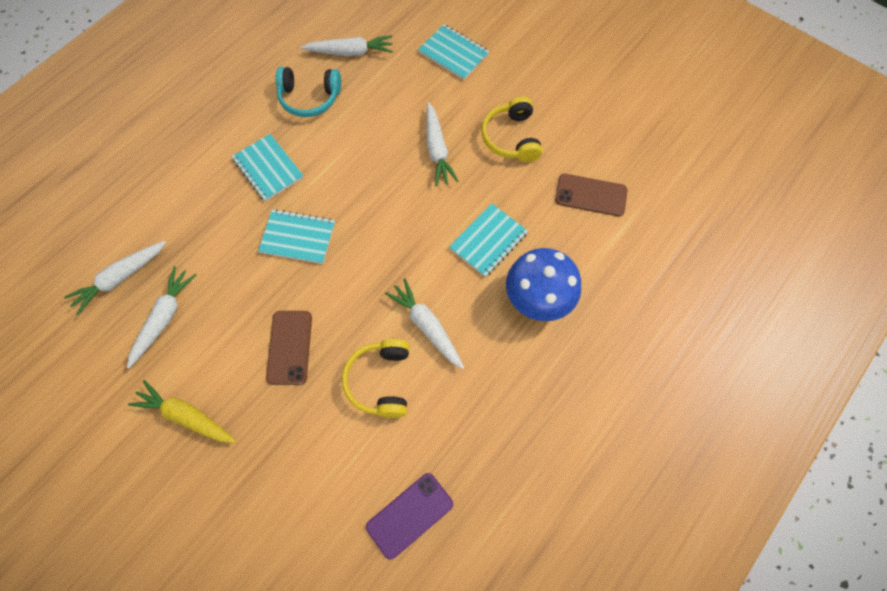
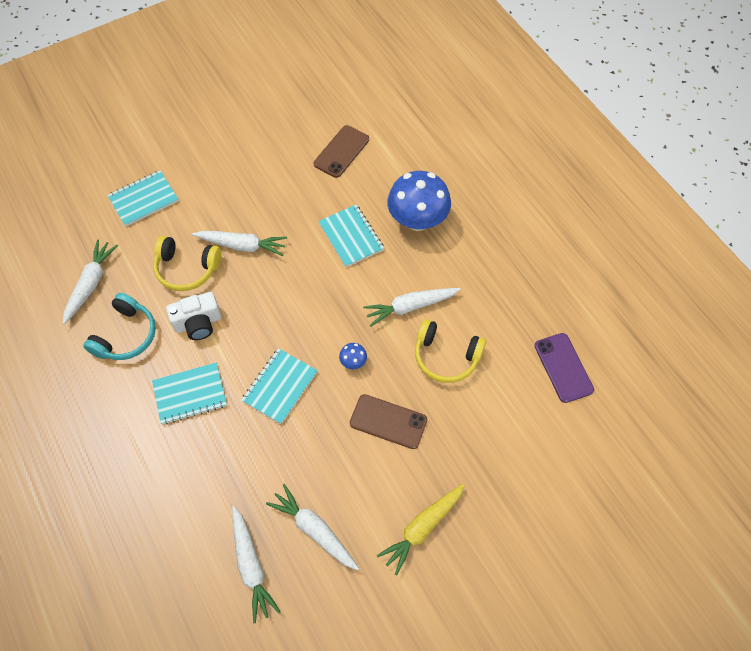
camera: 70 degrees left, 5 degrees down
(341, 147) = (198, 323): none -> white camera
(344, 293) = (353, 362): none -> blue mushroom
(511, 138) = (259, 186): yellow headphones -> yellow headphones (187, 269)

